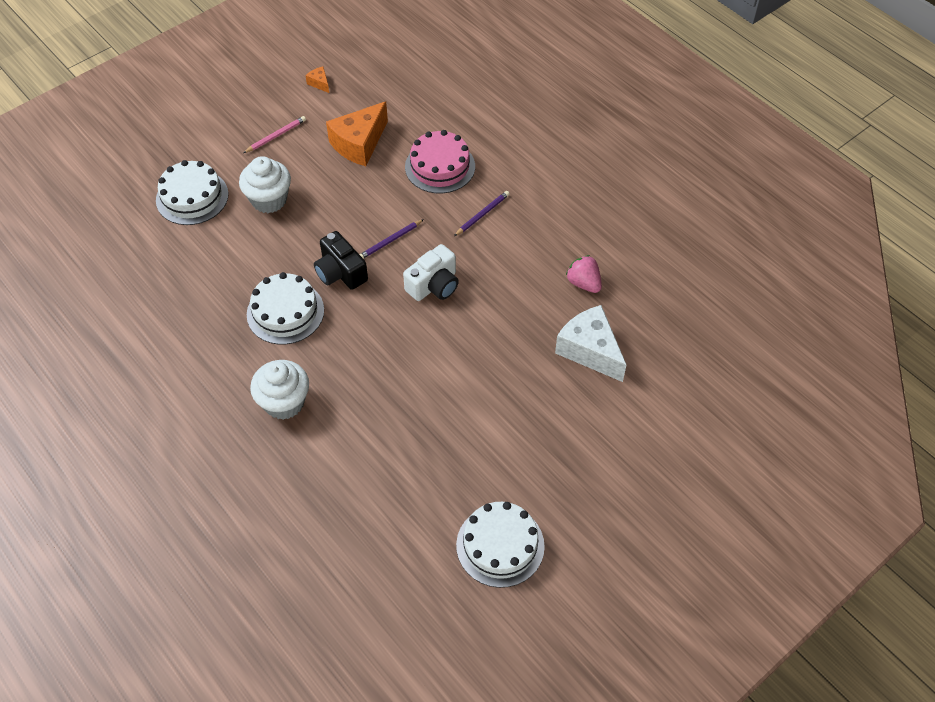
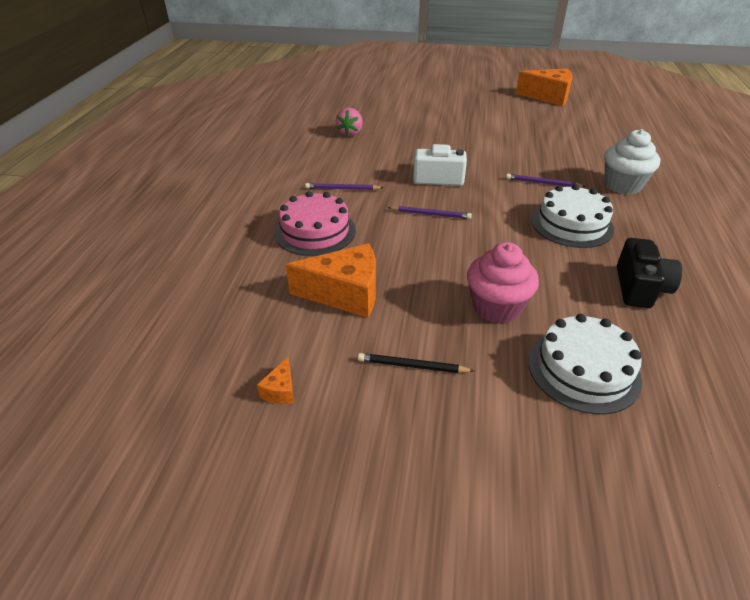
camera: 130 degrees left, 15 degrees down
(269, 200) = (496, 307): white cupcake -> pink cupcake
(276, 136) = (412, 366): pink pencil -> black pencil
(340, 272) = (496, 220): black camera -> black camera (640, 288)
(349, 348) = (543, 183): none -> purple pencil
(500, 545) = (548, 97): white cake -> orange cheese
(590, 350) = (398, 115): white cheese -> none

